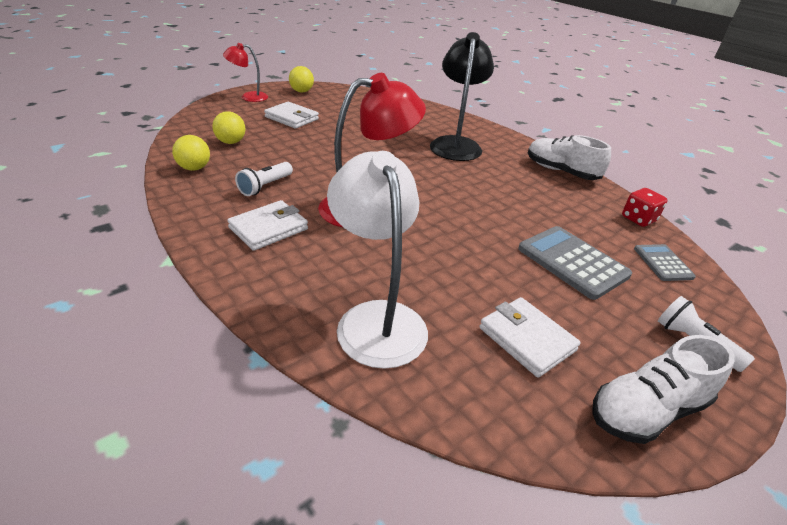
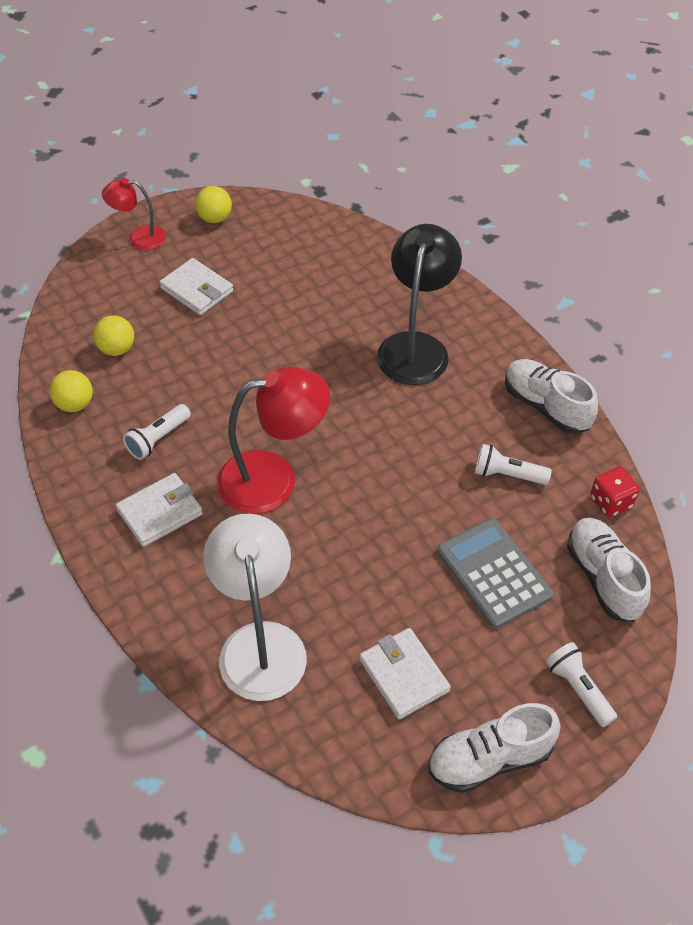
camera: 10 degrees right, 15 degrees up
(552, 205) = (507, 474): none -> white flashlight
(663, 263) = (603, 577): grey calculator -> white shoe

